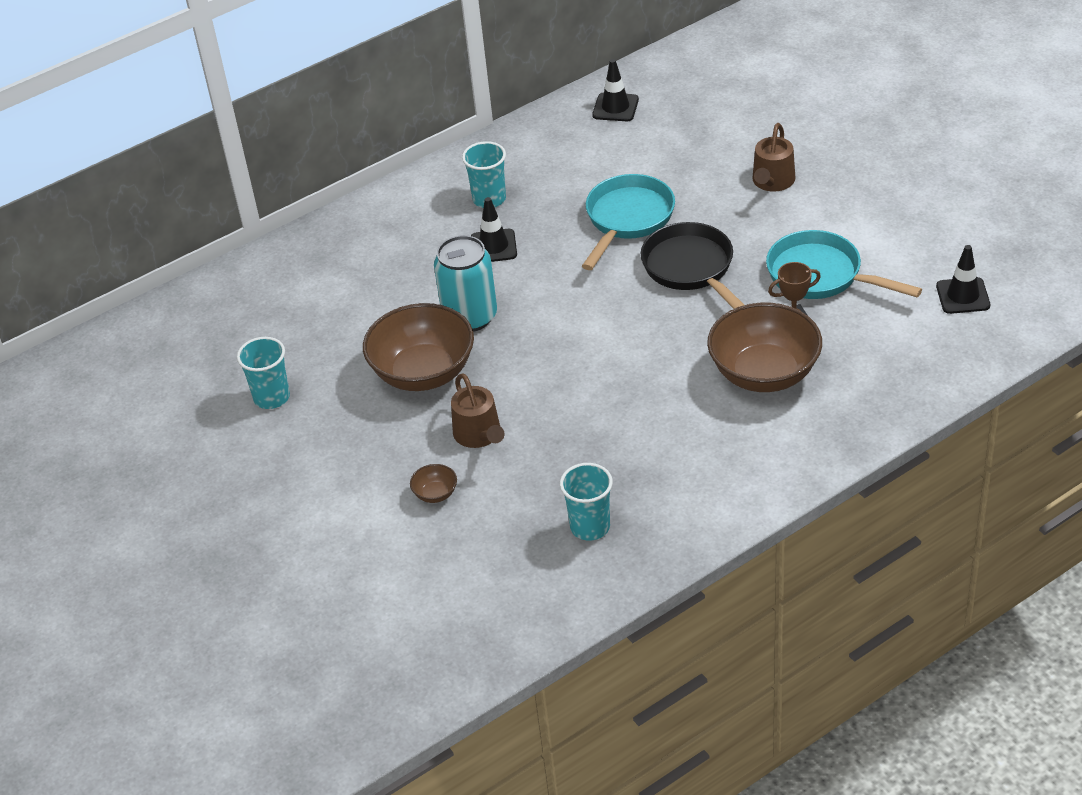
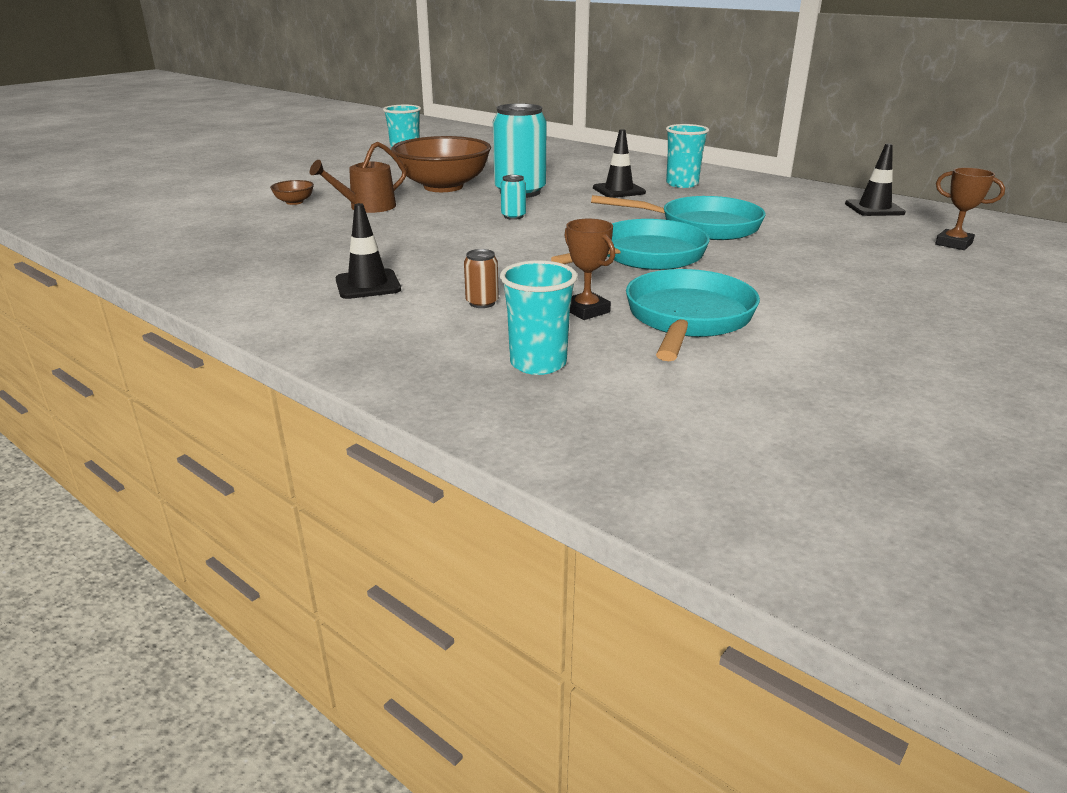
camera: 70 degrees right, 15 degrees down
(552, 331) = (513, 216): none -> turquoise can
(590, 527) = (237, 250): turquoise cup -> turquoise cup (538, 363)
(691, 269) = (645, 256): black pan -> turquoise pan
(716, 101) = (953, 244): none -> brown trophy
(764, 373) = (482, 303): brown bowl -> brown can
(772, 182) = (844, 280): brown watering can -> none
(963, 296) = (723, 424): black traffic cone -> black traffic cone (368, 285)

